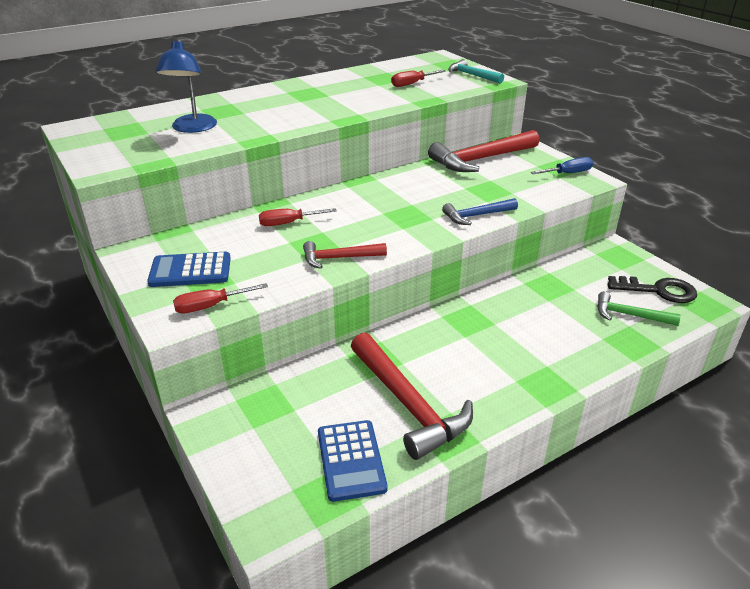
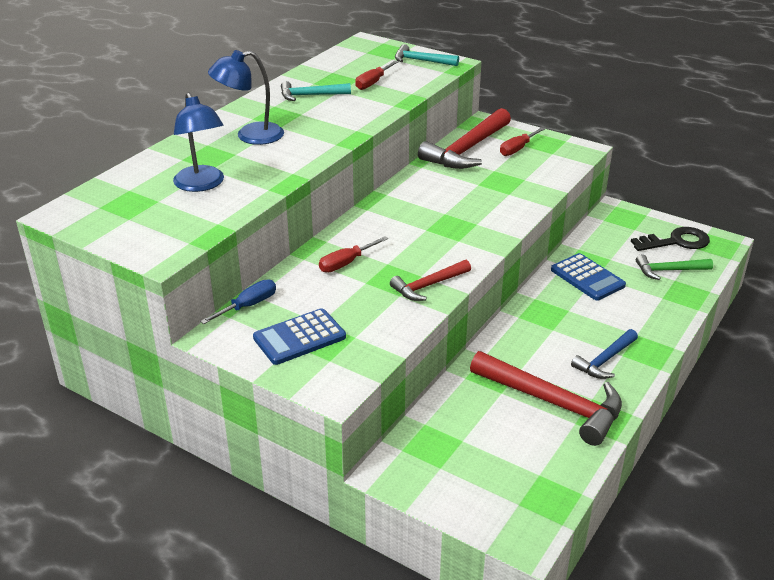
camera: 25 degrees left, 0 degrees up
(211, 306) = (356, 365): red screwdriver -> red screwdriver (517, 149)
(270, 103) = (250, 136): none -> blue lamp
(350, 84) = (310, 95): none -> turquoise hammer
(351, 460) = (545, 464): blue calculator -> blue calculator (587, 278)
(476, 216) = (513, 211): blue hammer -> blue hammer (605, 360)
(568, 173) = (556, 147): blue screwdriver -> blue screwdriver (248, 306)

